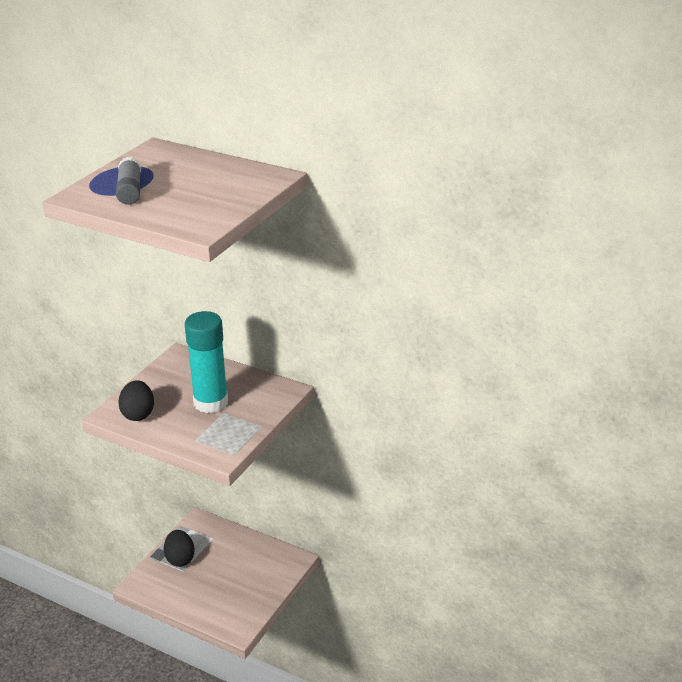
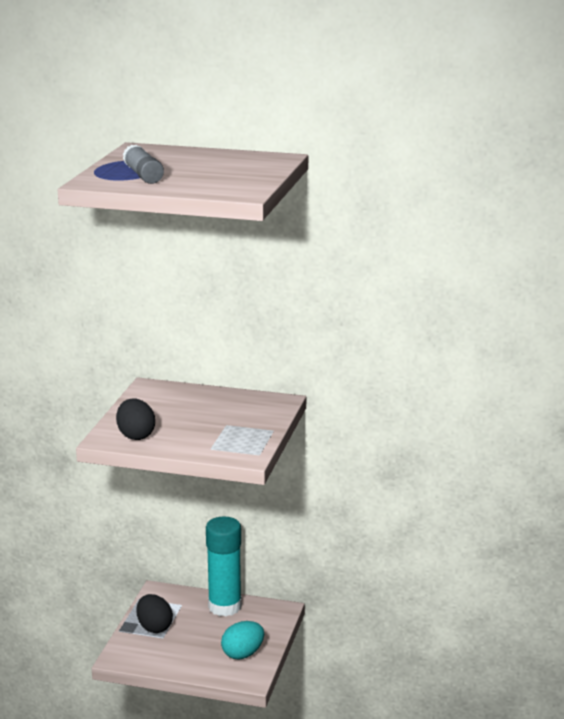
camera: 15 degrees left, 10 degrees down
(211, 402) = (207, 418): turquoise glue stick -> turquoise glue stick (225, 606)
(243, 601) = (243, 654): none -> turquoise egg

